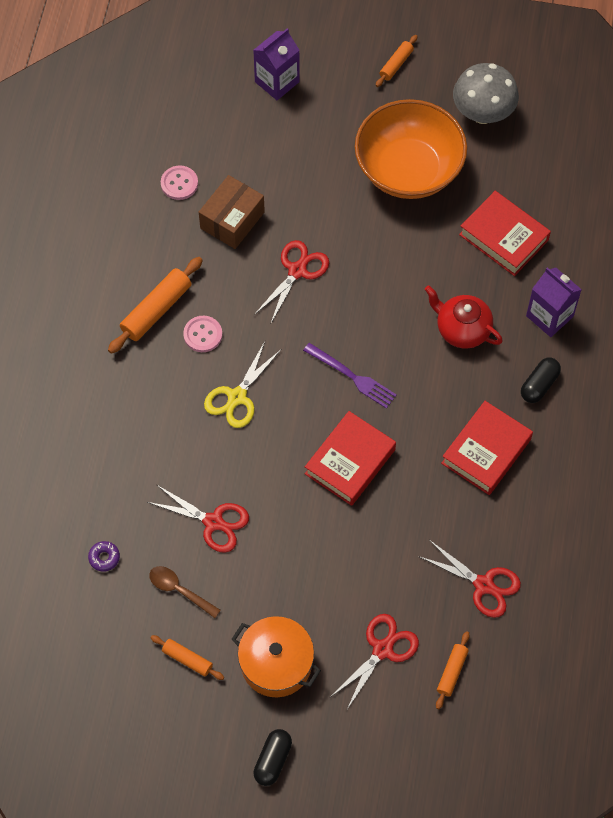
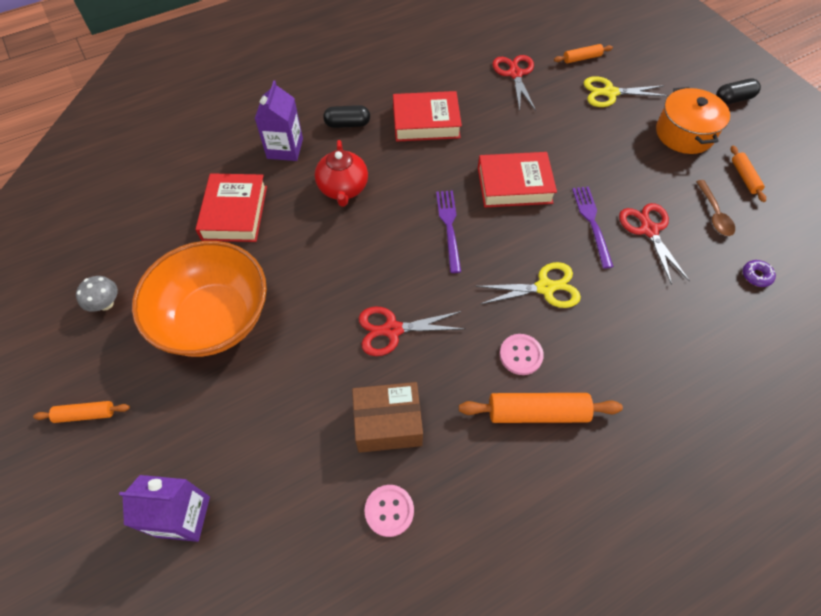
camera: 130 degrees left, 5 degrees down
(260, 486) = (592, 222): none -> purple fork
(383, 649) = (609, 93): red scissors -> yellow scissors
(482, 113) = (106, 304): grey mushroom -> grey mushroom, size x0.52

